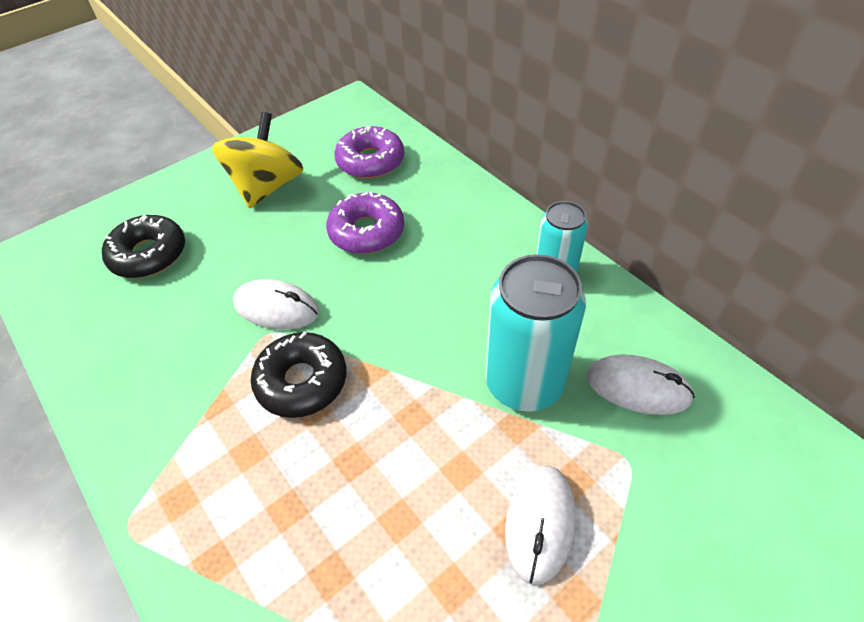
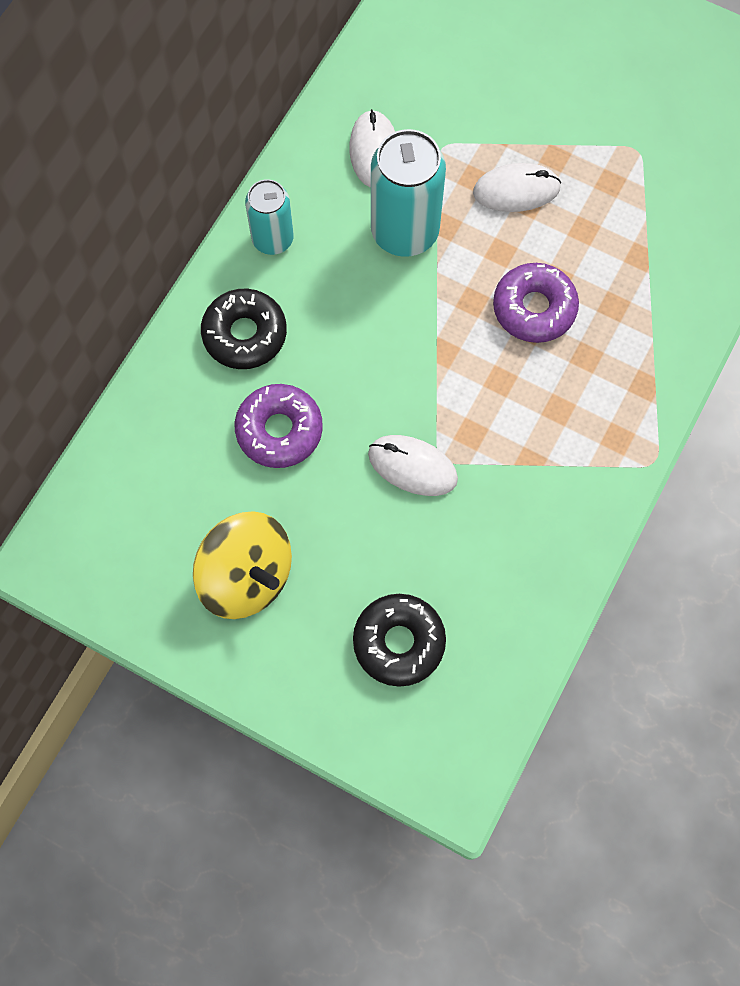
camera: 115 degrees left, 20 degrees up
(267, 187) = (247, 576): yellow spinning top -> yellow spinning top turned 135 degrees counterclockwise
(276, 308) = (412, 467): white mouse -> white mouse turned 60 degrees counterclockwise
(302, 381) = (479, 402): black donut -> black donut (245, 334)
(370, 161) = (160, 479): purple donut -> purple donut (534, 308)

